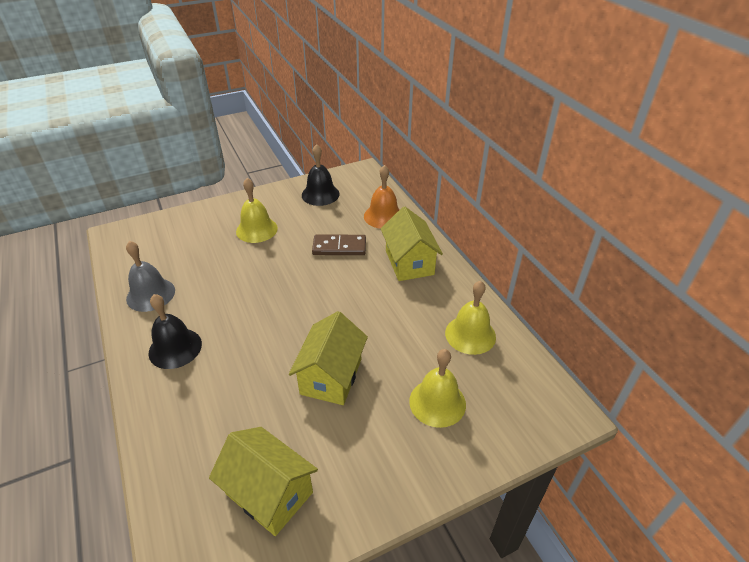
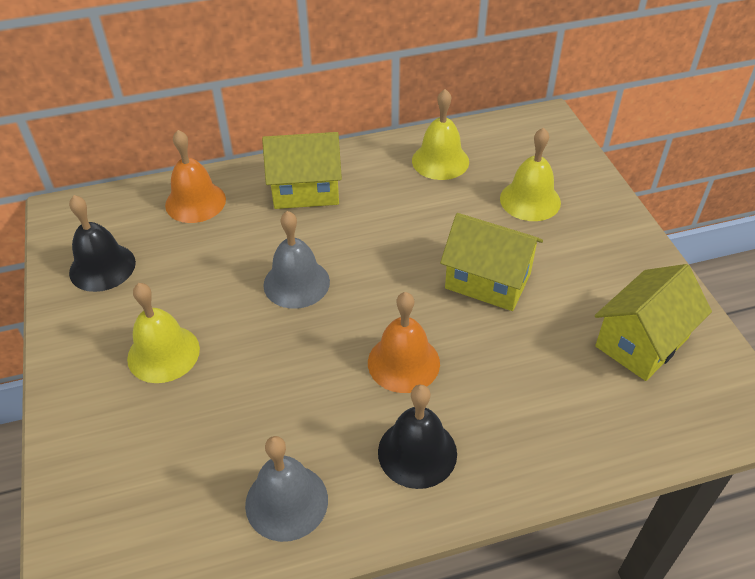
camera: 80 degrees left, 5 degrees up
(248, 334) = (403, 362): none -> orange bell
(317, 272) = (296, 283): none -> grey bell
(339, 247) = (248, 255): brown domino -> none

